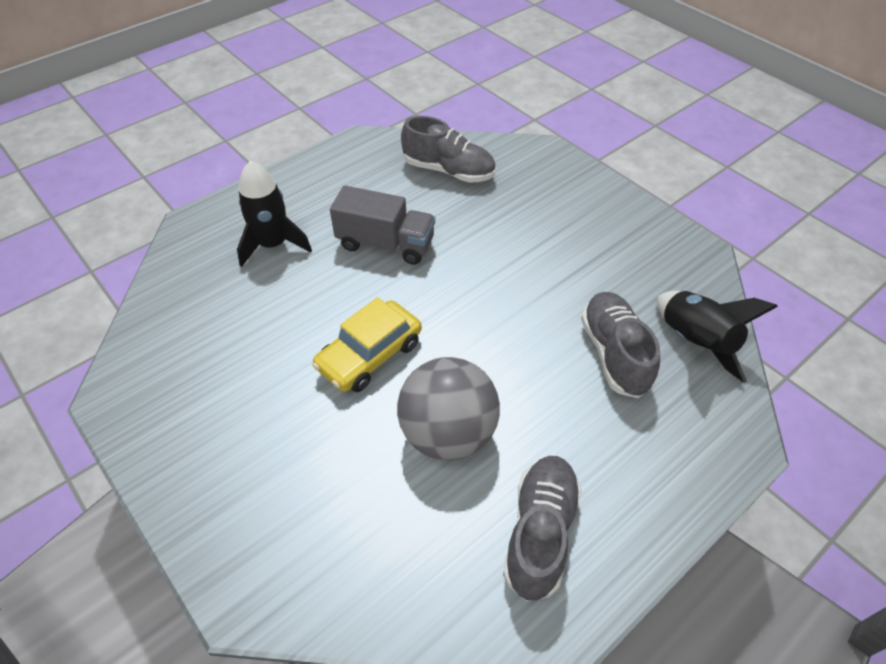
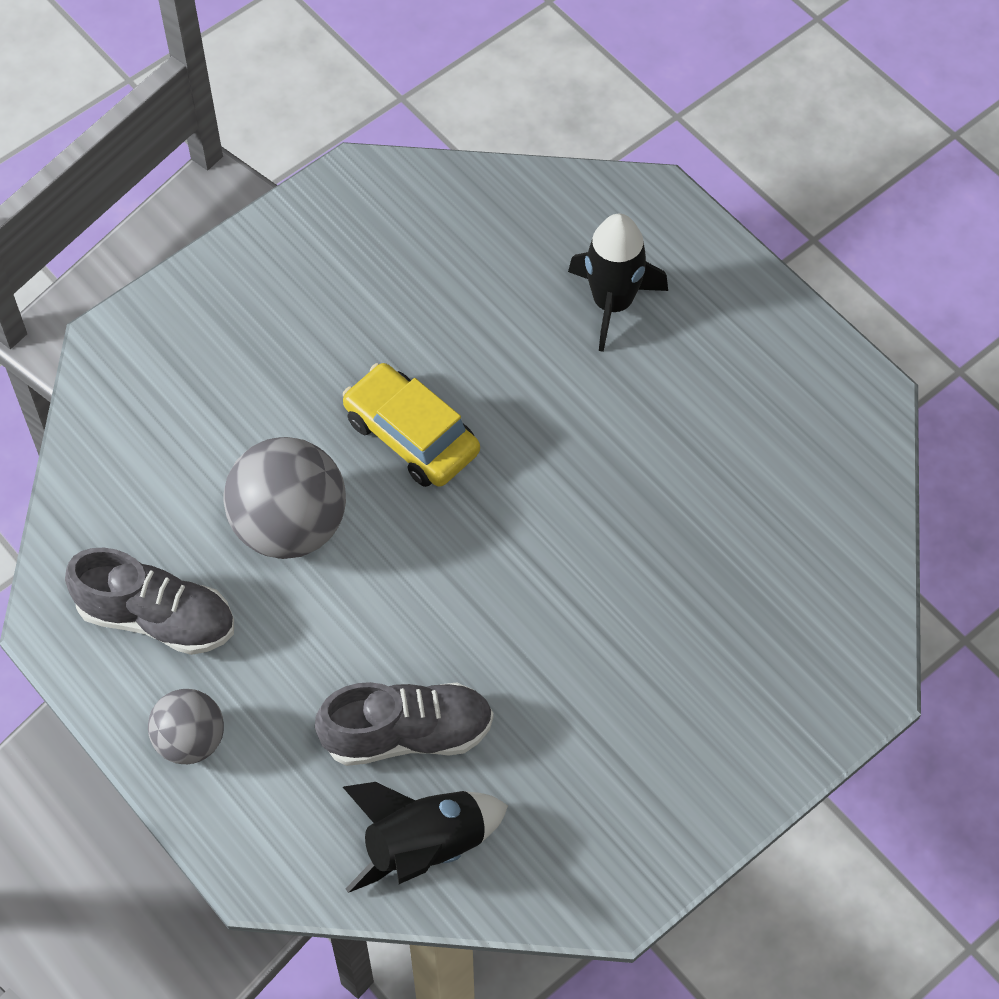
camera: 90 degrees right, 10 degrees up
(385, 244) = (618, 444): grey truck -> none
(448, 171) = (796, 529): grey shoe -> none
(648, 498) = (190, 740): none -> grey ball

